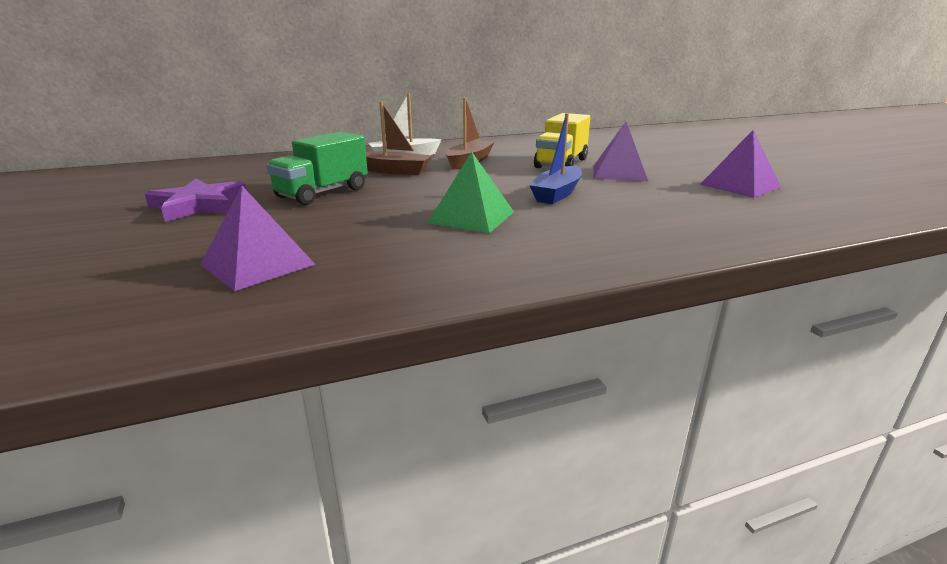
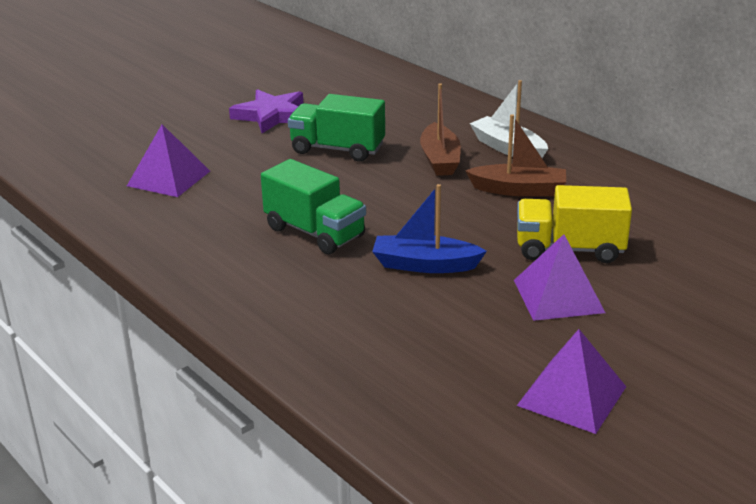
camera: 70 degrees right, 5 degrees up
(471, 217) = (315, 232): green pyramid -> green truck

